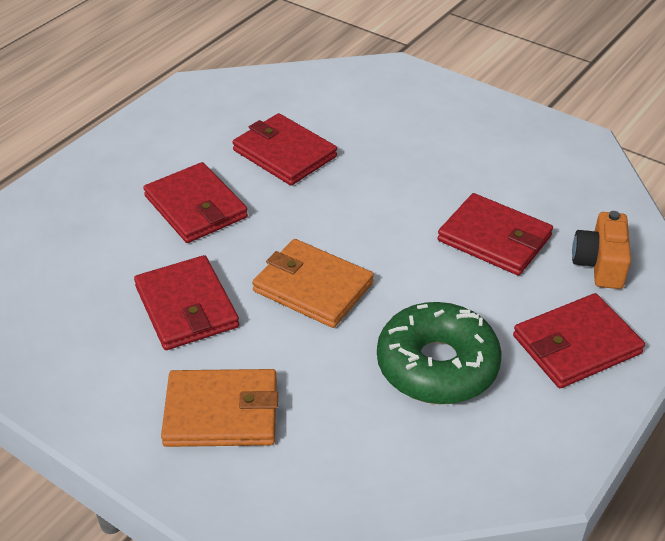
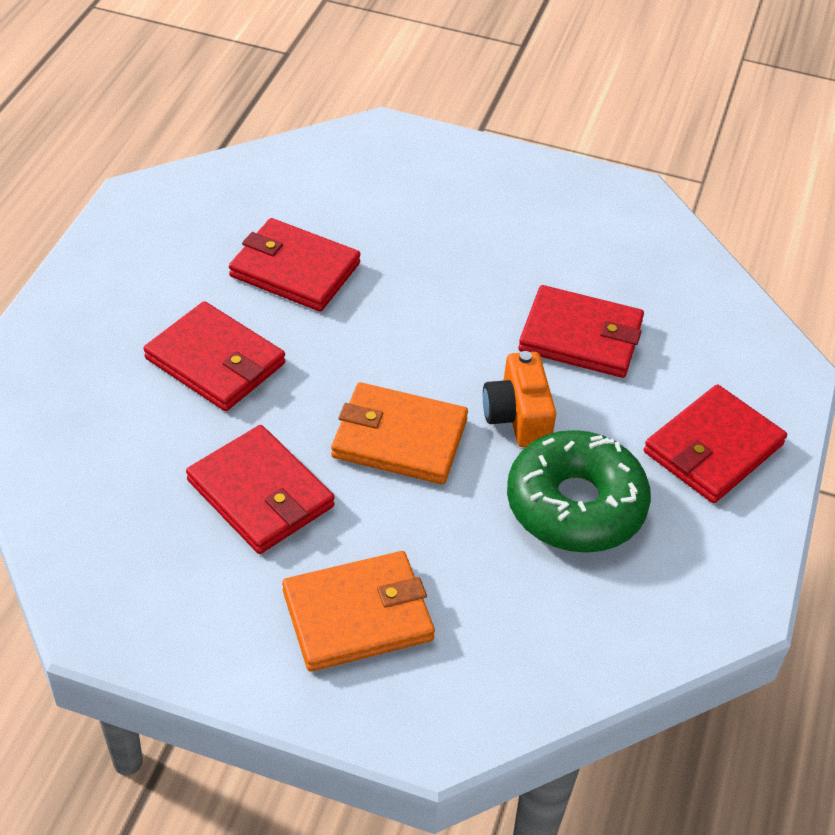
camera: 20 degrees left, 5 degrees up
(600, 264) = (704, 346): orange camera -> orange camera (517, 416)

